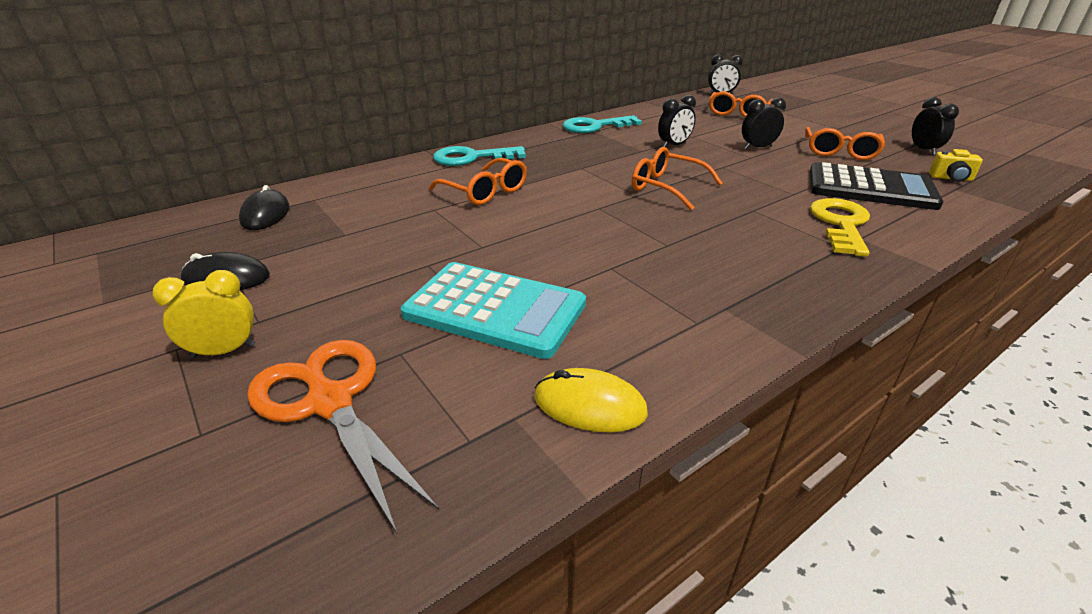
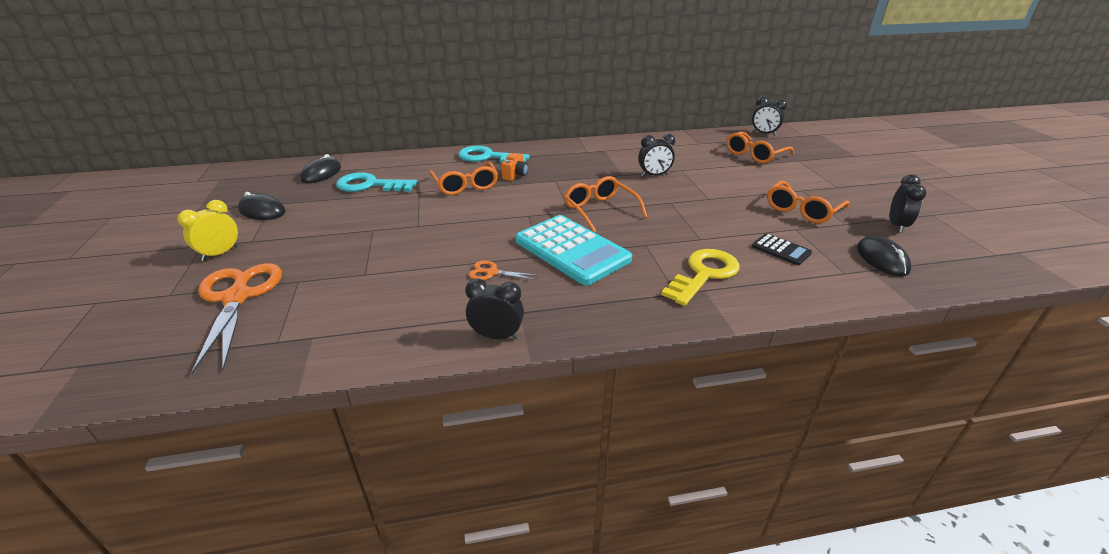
camera: 25 degrees right, 0 degrees up
(224, 351) = (220, 253): yellow clock -> yellow clock turned 60 degrees counterclockwise
(495, 309) = (376, 270): turquoise calculator -> turquoise calculator (572, 250)
(530, 170) = (515, 175): none -> orange camera
(589, 405) = (359, 344): yellow mouse -> none
(595, 126) = (610, 146): turquoise key -> turquoise key (370, 185)
(639, 276) = (492, 273): none -> orange scissors
(757, 148) = (726, 191): black clock -> black clock (496, 336)
(870, 188) = (781, 250): black calculator -> black calculator, size x0.47
(951, 178) = (882, 259): yellow camera -> black mouse

